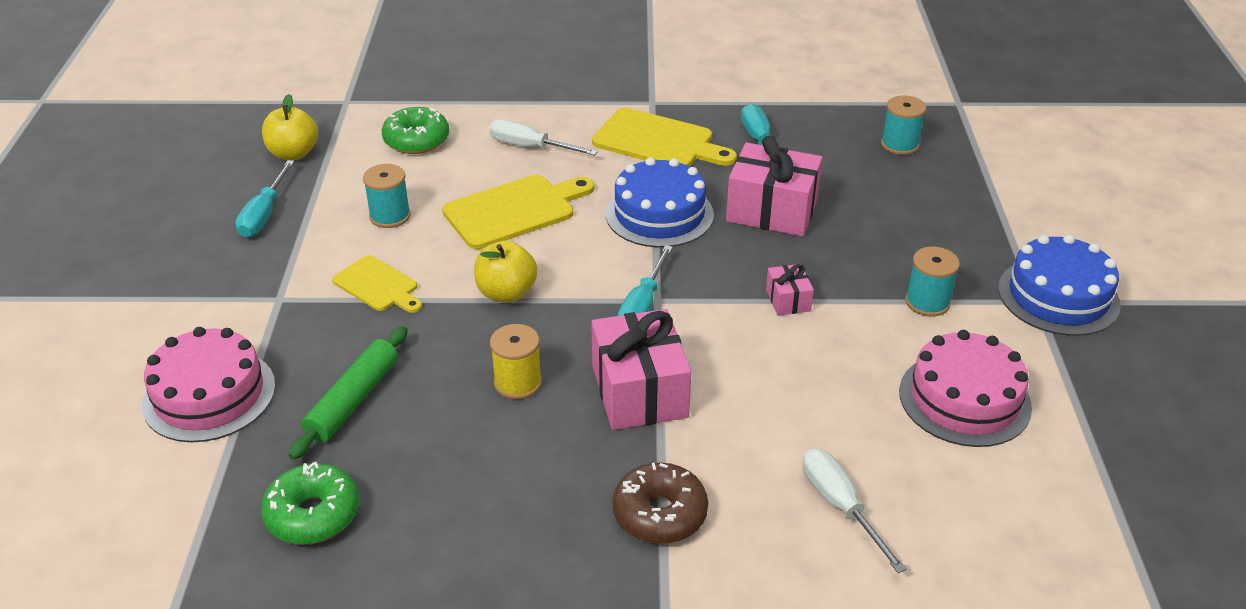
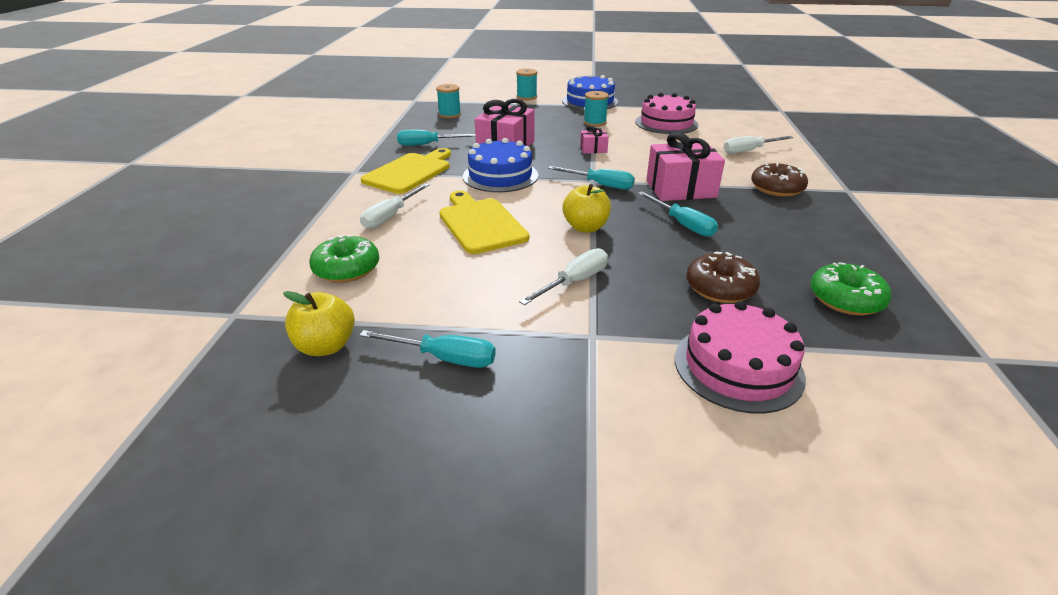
camera: 85 degrees left, 5 degrees down
(353, 400) = (720, 288): green rolling pin -> brown donut
(378, 285) = (574, 282): yellow cutting board -> white screwdriver
(390, 216) = (471, 279): turquoise spool -> turquoise spool (526, 97)
(518, 383) = (682, 224): yellow spool -> turquoise screwdriver

